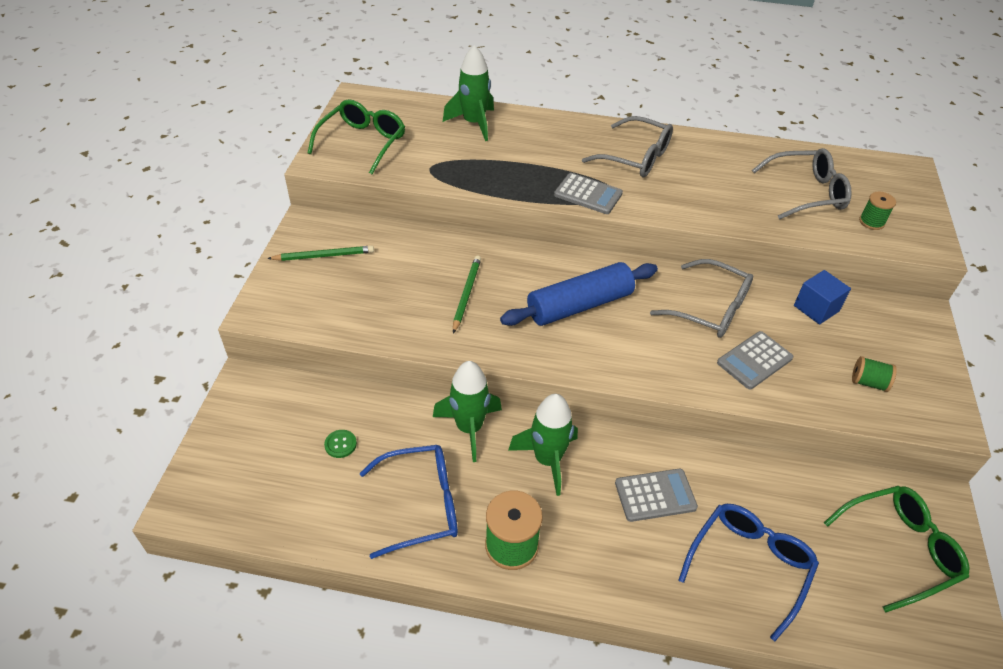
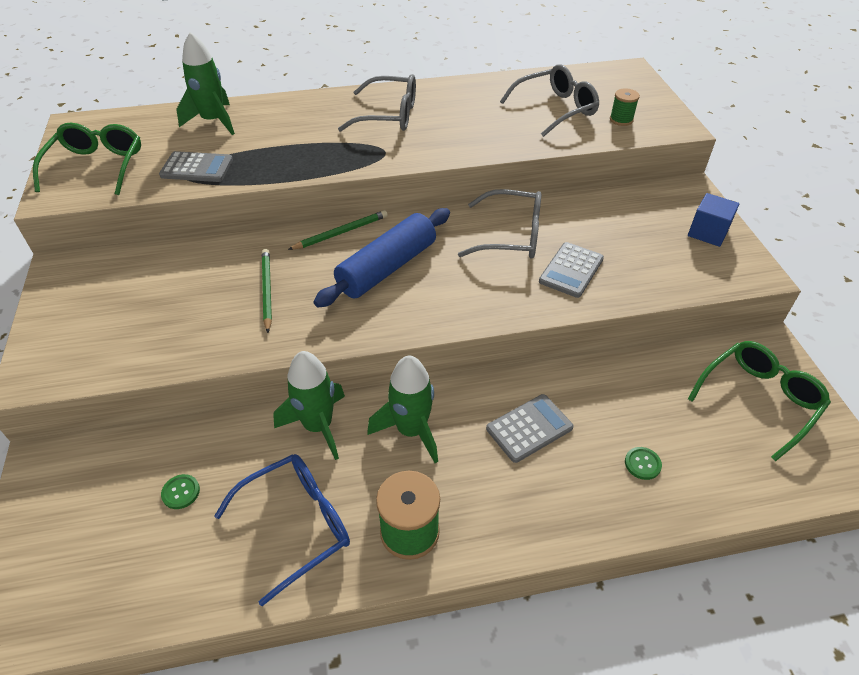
camera: 20 degrees left, 0 degrees up
(324, 255) = (92, 295): green pencil -> green pencil (341, 232)
(588, 194) = (357, 159): grey calculator -> grey calculator (197, 168)
(749, 566) = (642, 464): blue glasses -> green button
(816, 308) = (602, 209): blue cube -> blue cube (708, 232)
(868, 382) = (675, 259): green spool -> none

